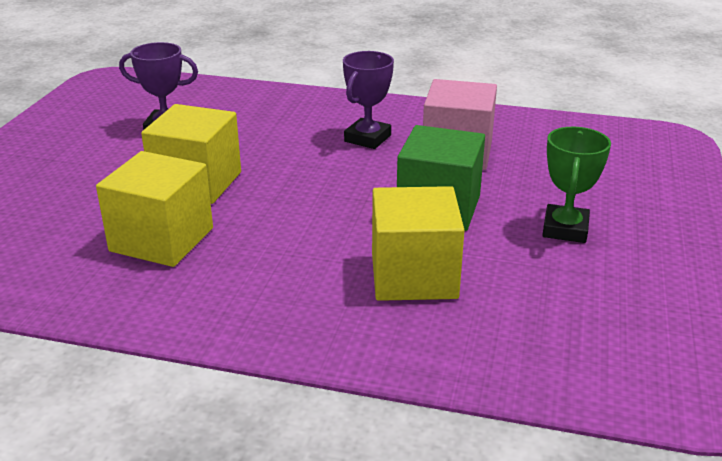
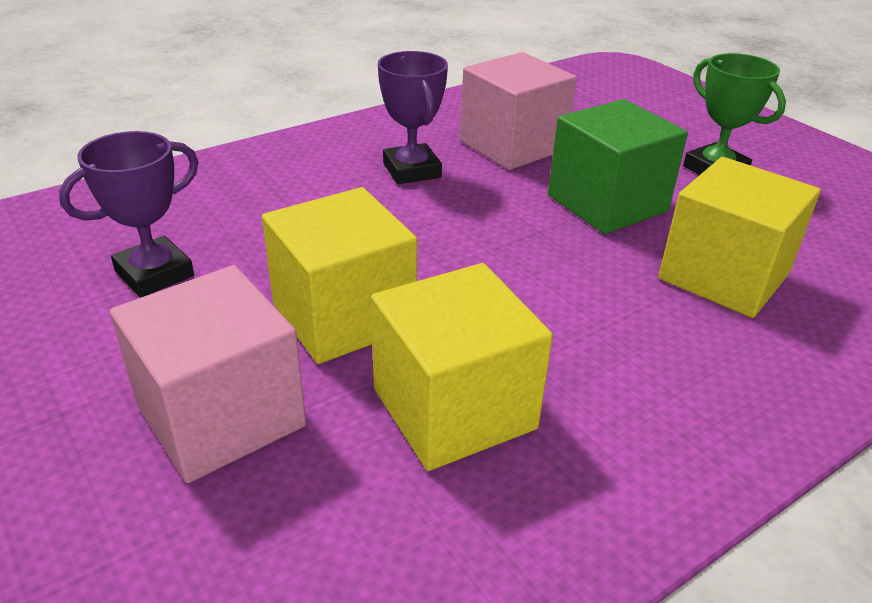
camera: 50 degrees left, 5 degrees up
(89, 190) = (221, 416): none -> pink cube

